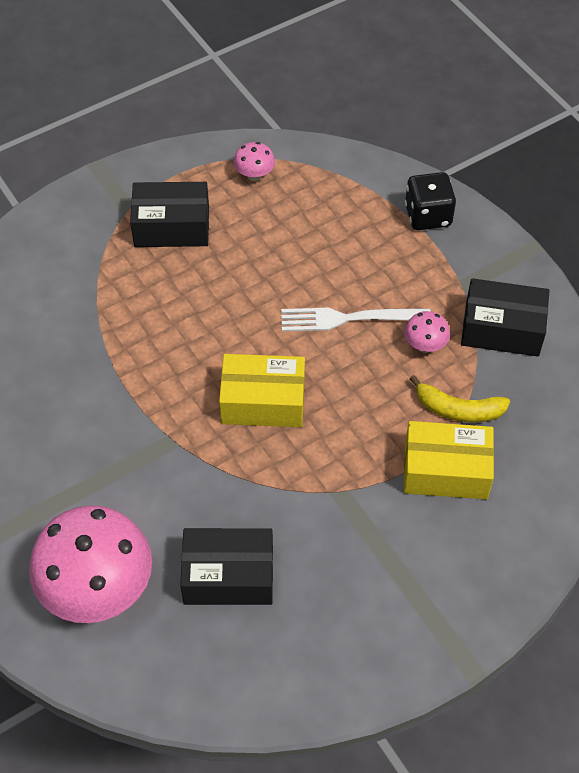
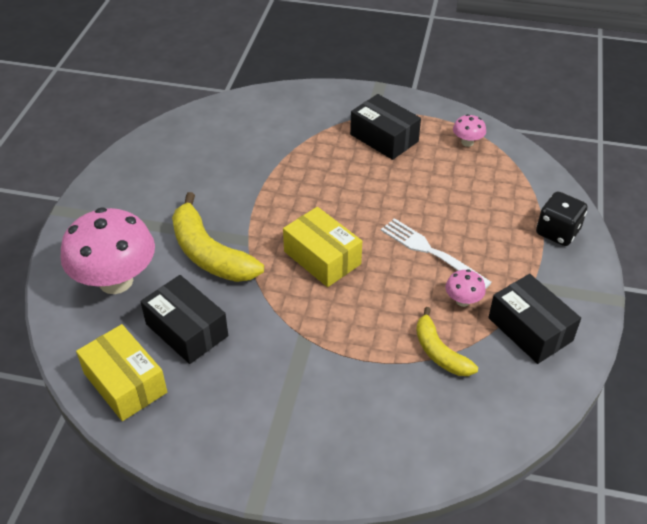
camera: 45 degrees right, 10 degrees down
(154, 484) = (209, 253): none -> yellow banana
(445, 471) = (386, 379): yellow box -> yellow box (125, 383)

